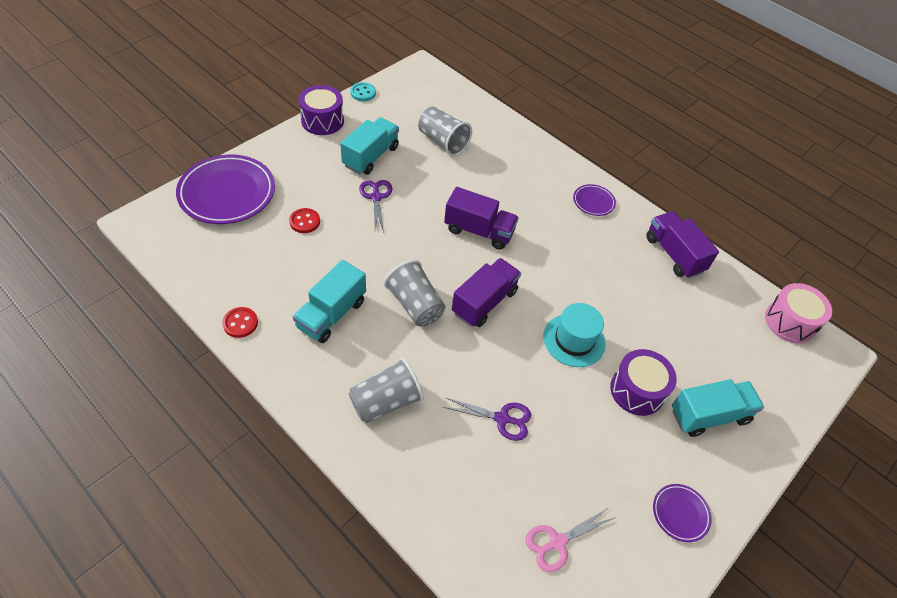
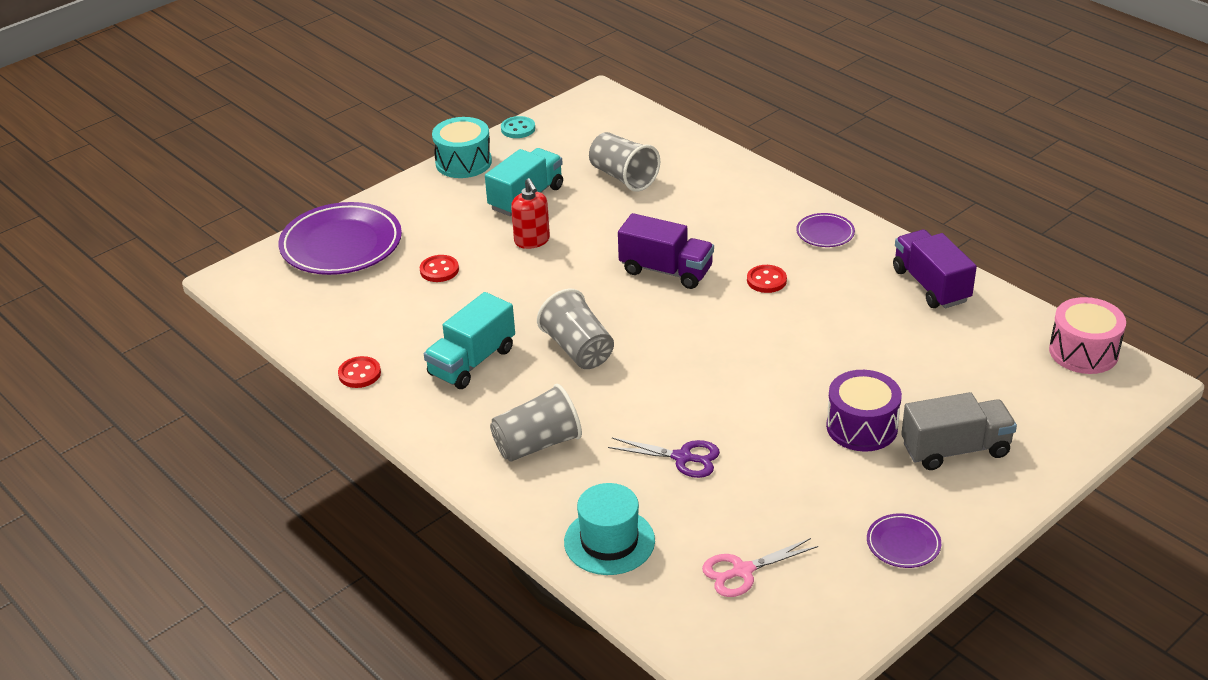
camera: 10 degrees right, 15 degrees down
(322, 121) = (463, 162): purple drum -> turquoise drum
(376, 197) = (532, 241): purple scissors -> red soap dispenser
(484, 302) = (668, 344): purple truck -> none
(554, 244) = (766, 280): none -> red button
(574, 340) = (783, 379): turquoise hat -> turquoise hat (609, 541)
(709, 415) = (955, 449): turquoise truck -> grey truck

